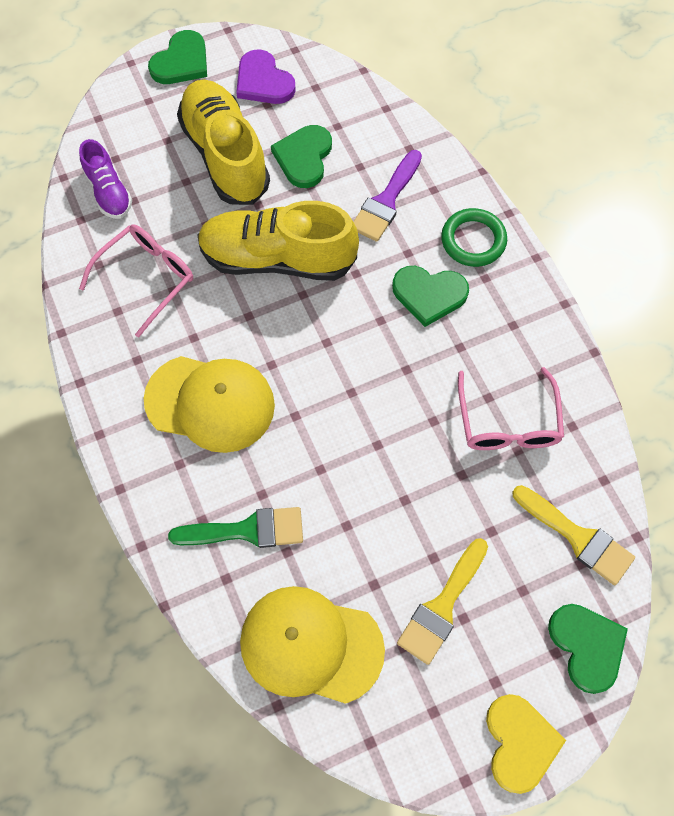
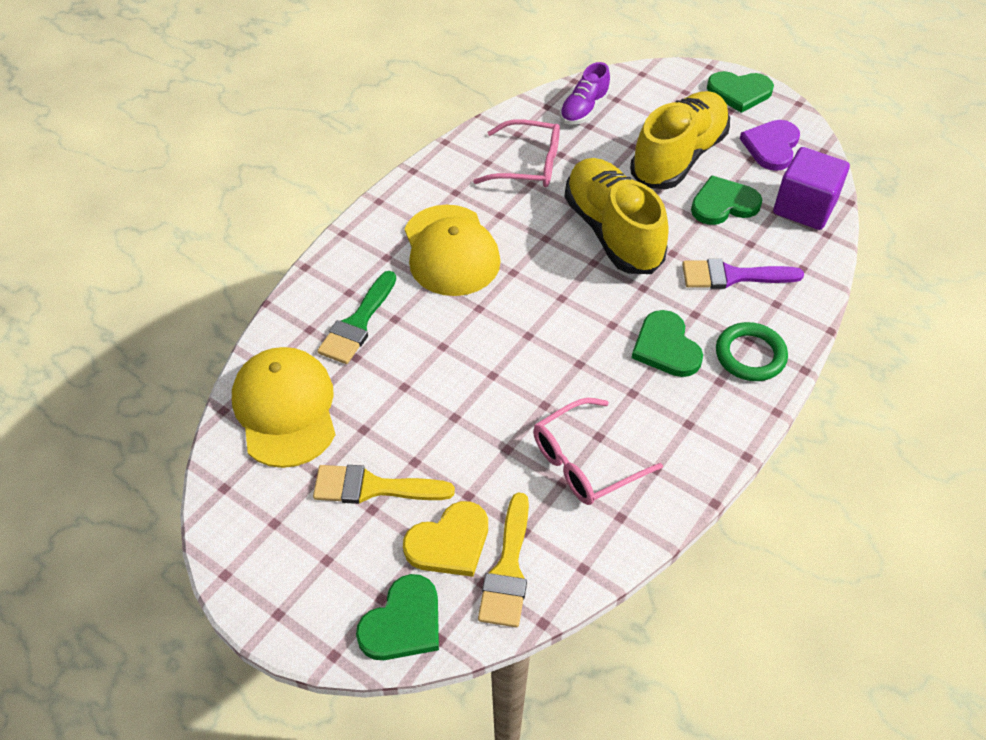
camera: 60 degrees right, 15 degrees down
(247, 530) = (358, 323): green brush -> green brush turned 60 degrees clockwise
(347, 104) = (804, 207): none -> purple cube
(519, 743) = (280, 603): yellow heart -> yellow heart (449, 542)

